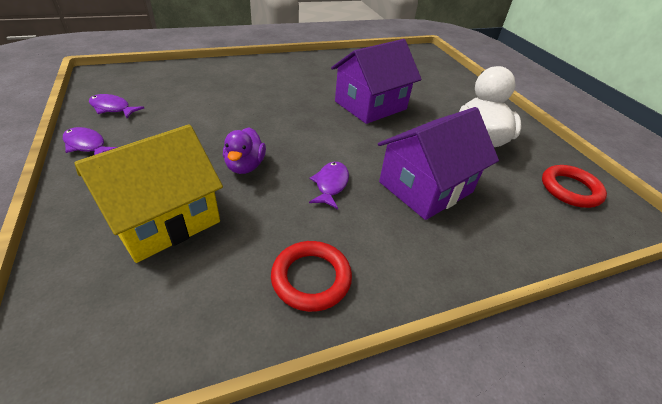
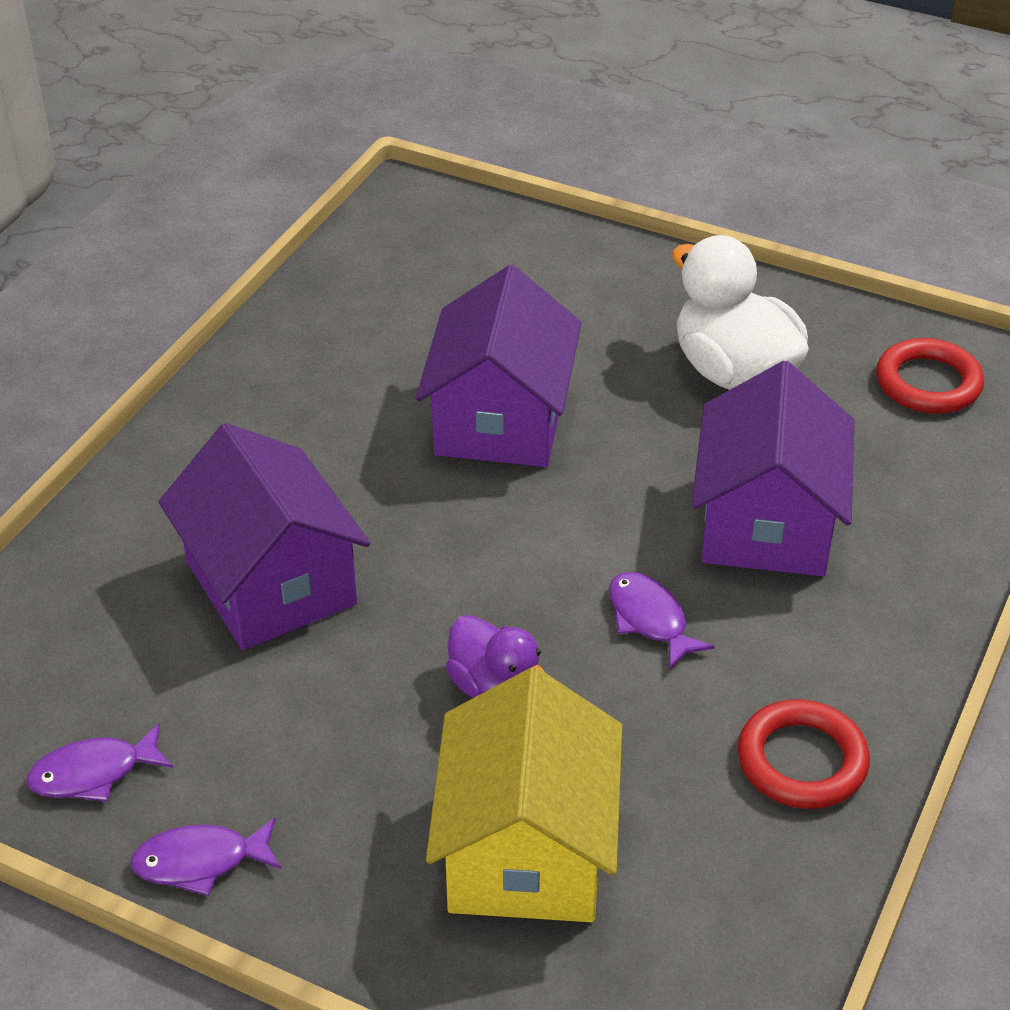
camera: 40 degrees left, 0 degrees up
(236, 100) = (271, 583): none -> purple house

